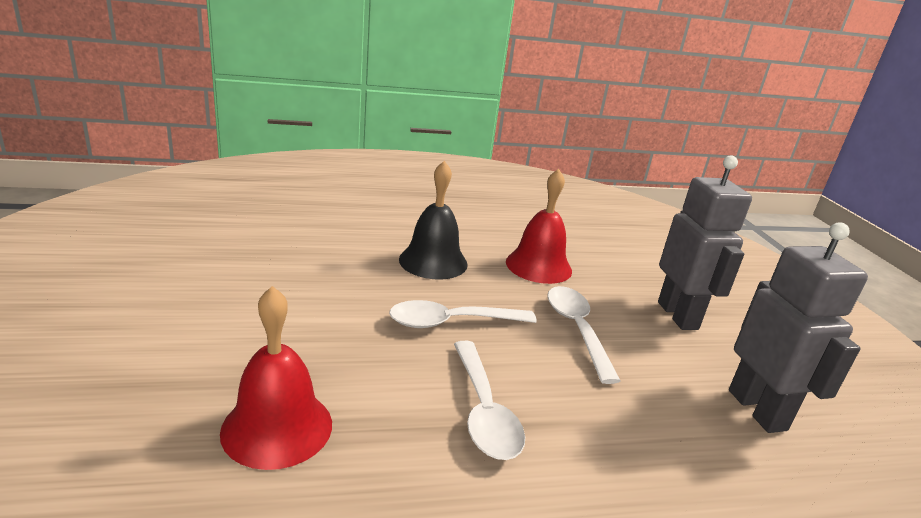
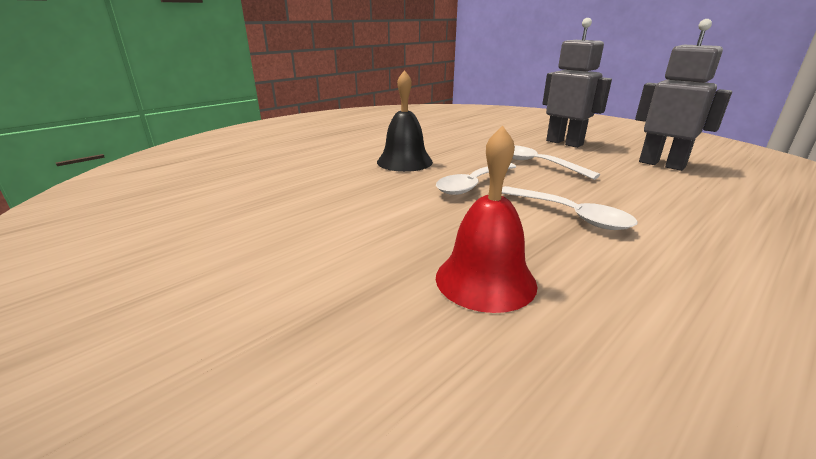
camera: 30 degrees left, 0 degrees up
(538, 266) = (464, 145): red bell -> none

